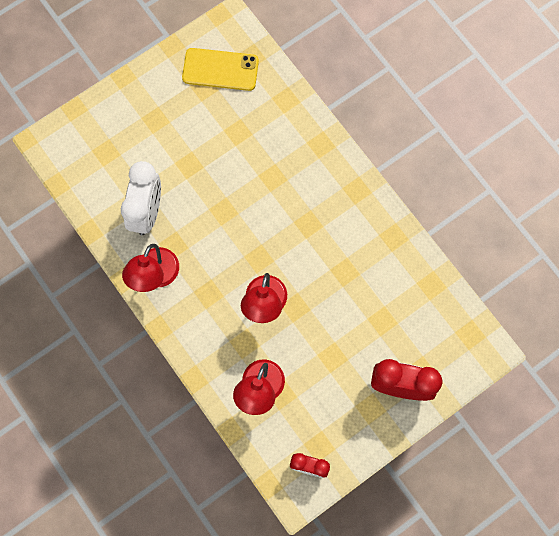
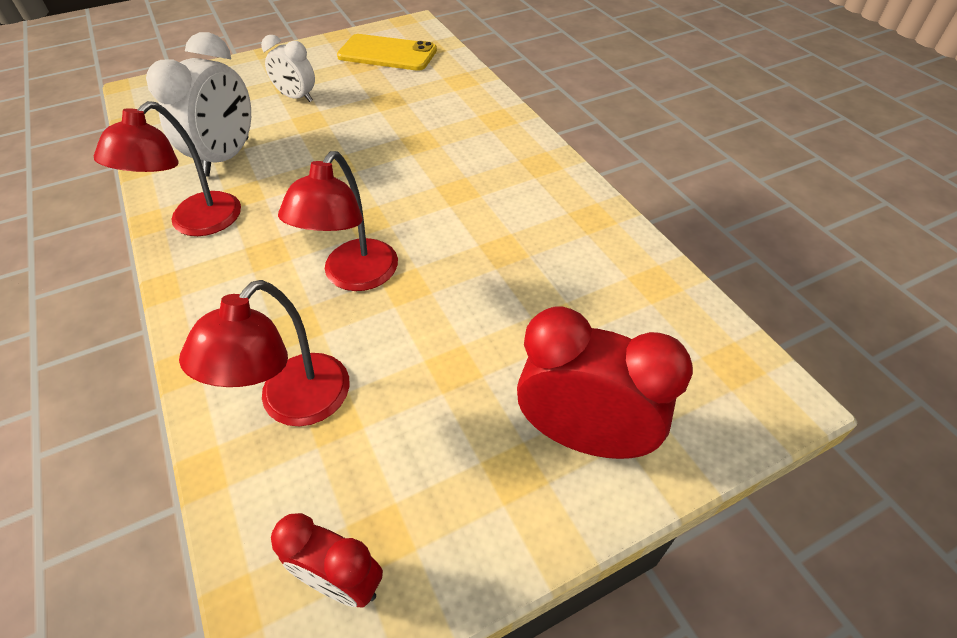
camera: 10 degrees right, 25 degrees down
(170, 138) = (297, 98): none -> white clock

